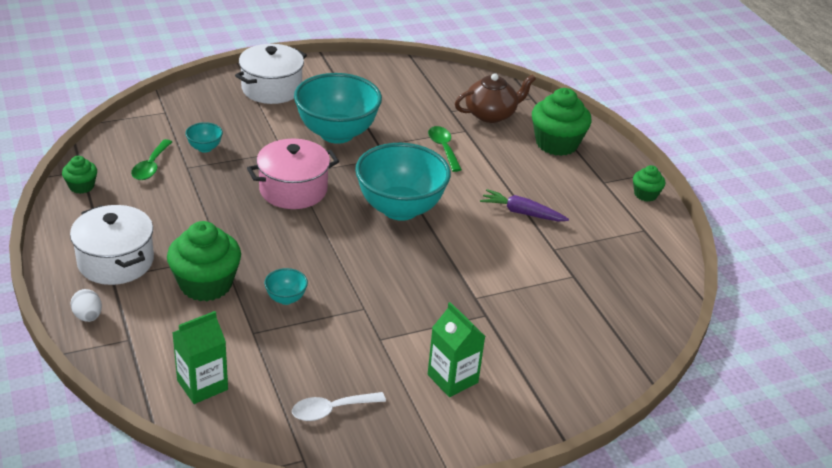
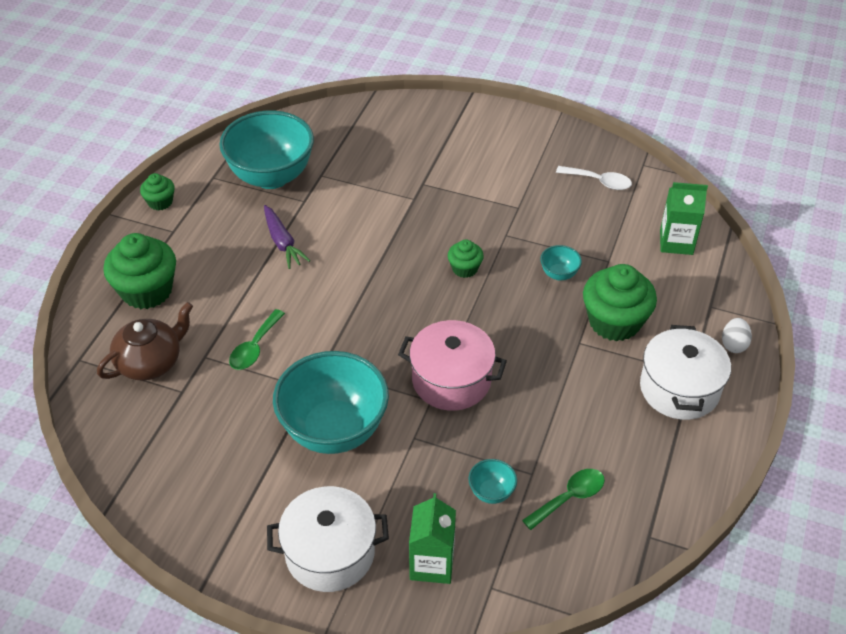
camera: 135 degrees left, 10 degrees up
(81, 186) = (662, 510): green cupcake -> green cupcake (465, 268)
(400, 209) = (378, 303): turquoise bowl -> turquoise bowl (271, 176)
(452, 379) = (497, 158): green carton -> green carton (432, 564)
(491, 114) = (150, 362): brown teapot -> brown teapot turned 120 degrees clockwise

